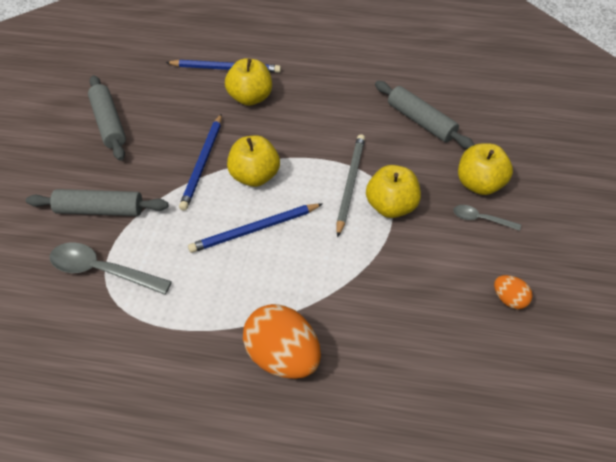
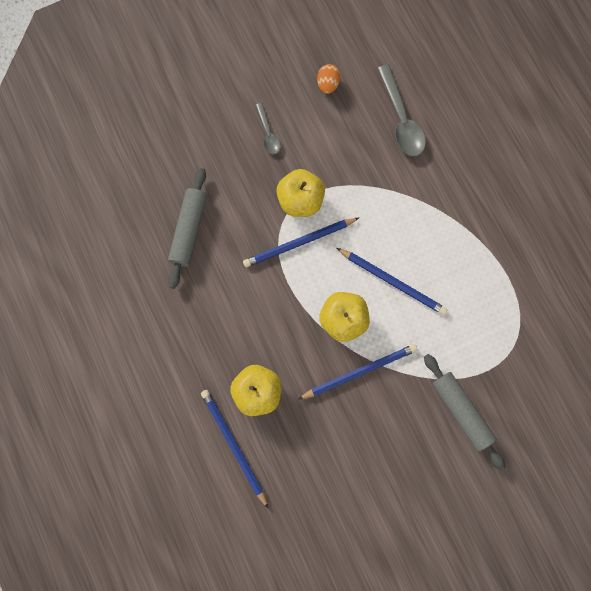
camera: 125 degrees left, 25 degrees up
(102, 270) = (505, 360): grey spoon -> grey spoon (401, 119)
(108, 123) = (375, 492): grey rolling pin -> none
(282, 356) = (472, 193): orange egg -> none
(350, 184) = (299, 243): grey pencil -> blue pencil
(479, 184) = (232, 151): yellow apple -> none

